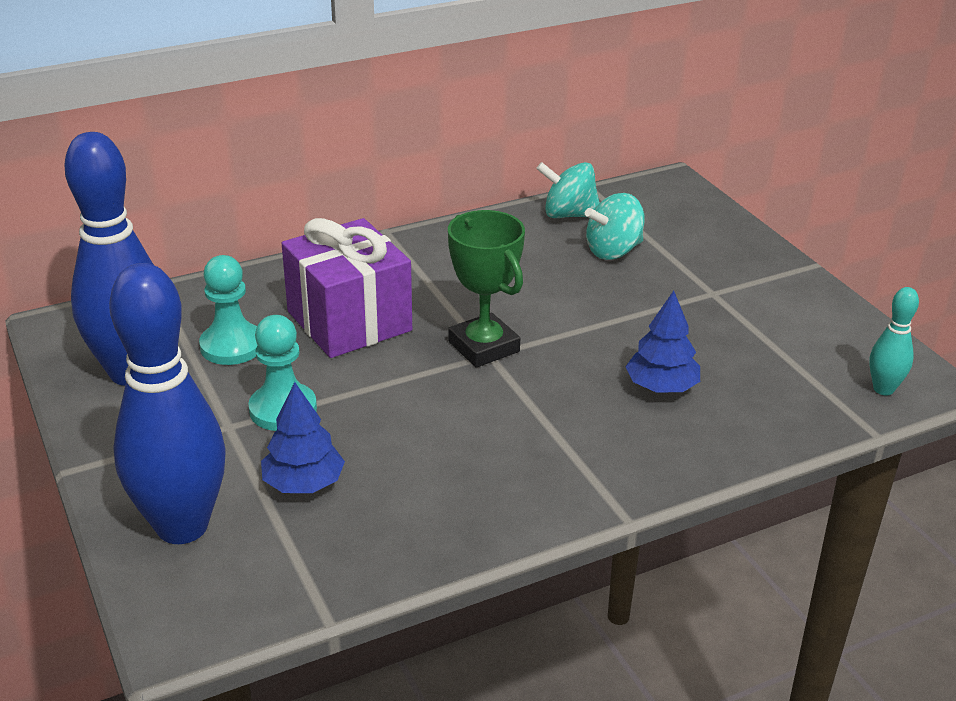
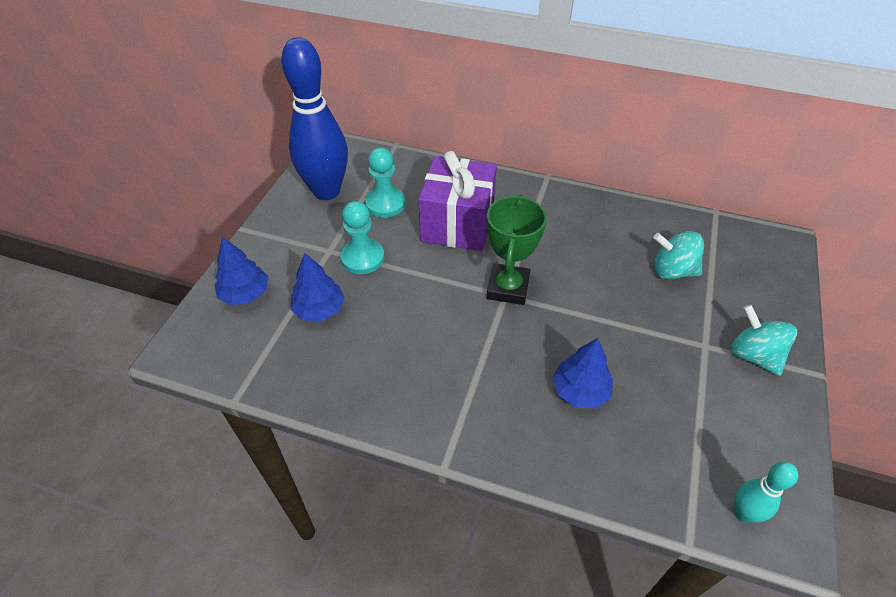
camera: 45 degrees right, 15 degrees up
(182, 526) = (245, 294): blue bowling pin -> blue tree
(568, 215) = (674, 227): turquoise spinning top -> turquoise spinning top (753, 355)

